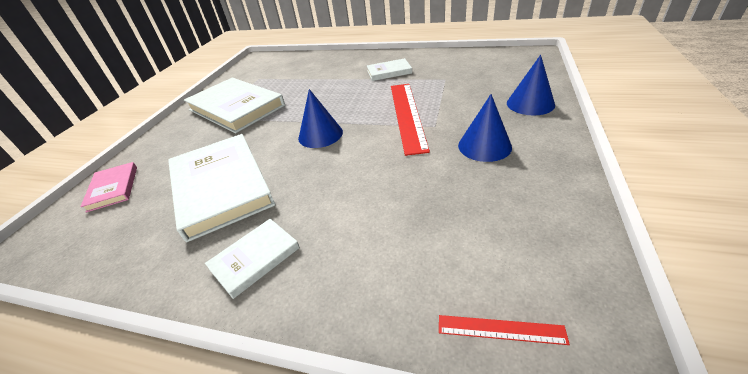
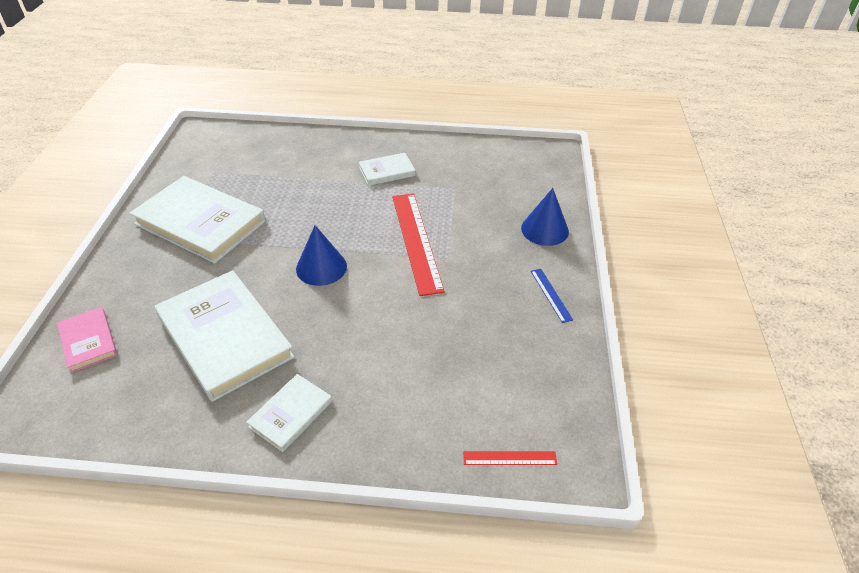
camera: 15 degrees left, 5 degrees up
(484, 146) = (498, 284): blue cone -> none
(541, 154) = (551, 295): none -> blue ruler

